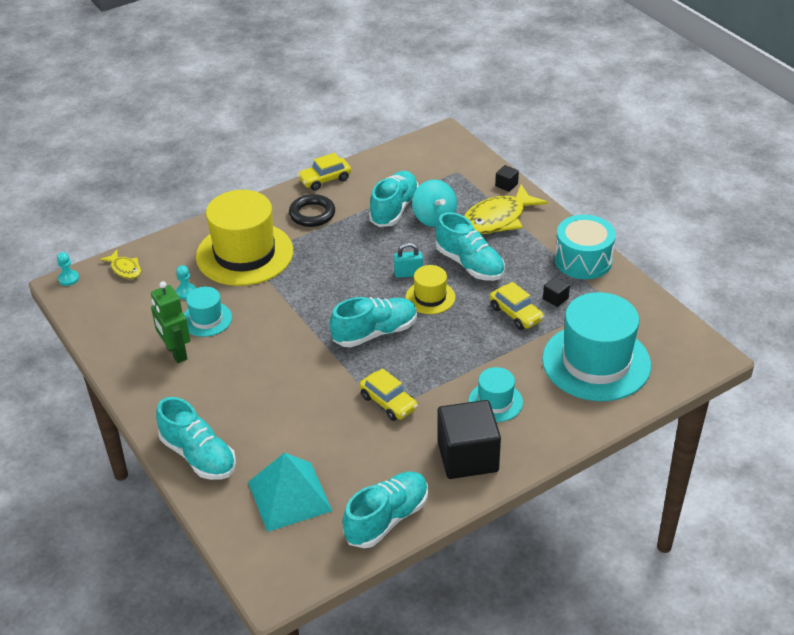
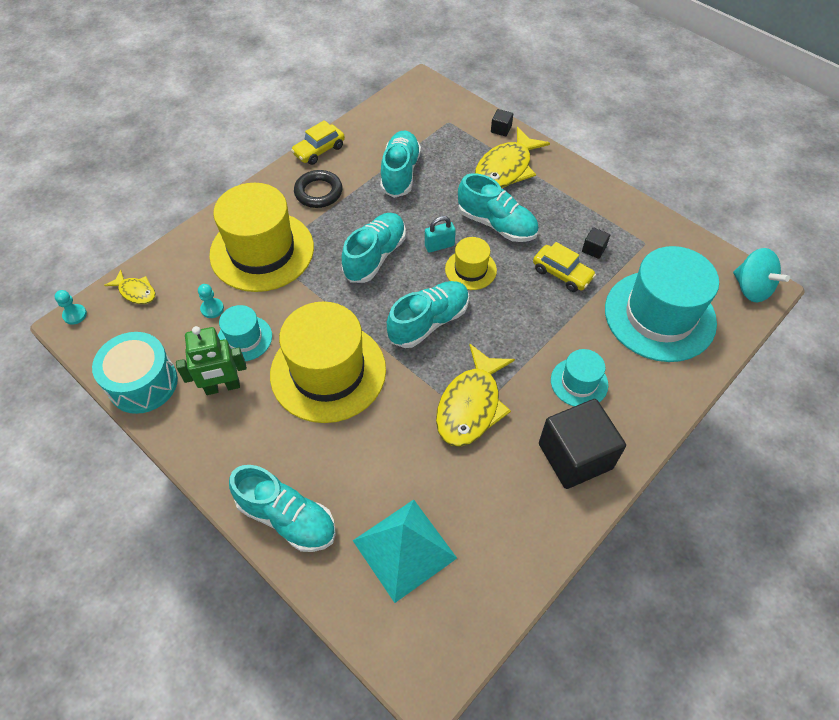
camera: 15 degrees left, 15 degrees up
(176, 352) = (222, 387): green robot -> green robot turned 60 degrees counterclockwise
(271, 356) = (328, 372): none -> yellow hat
(387, 519) = (519, 555): turquoise shoe -> turquoise shoe (375, 256)
(388, 402) = (471, 405): yellow car -> yellow fish
(434, 218) = (443, 177): turquoise spinning top -> turquoise spinning top (751, 288)
(583, 260) = (604, 201): turquoise drum -> turquoise drum (143, 383)

